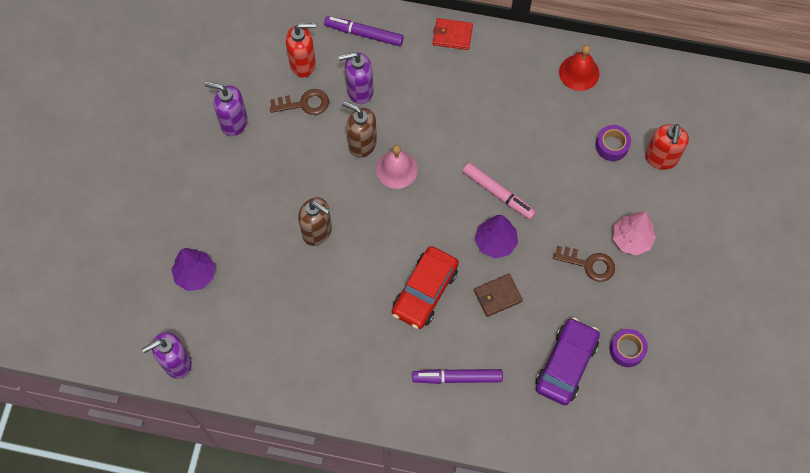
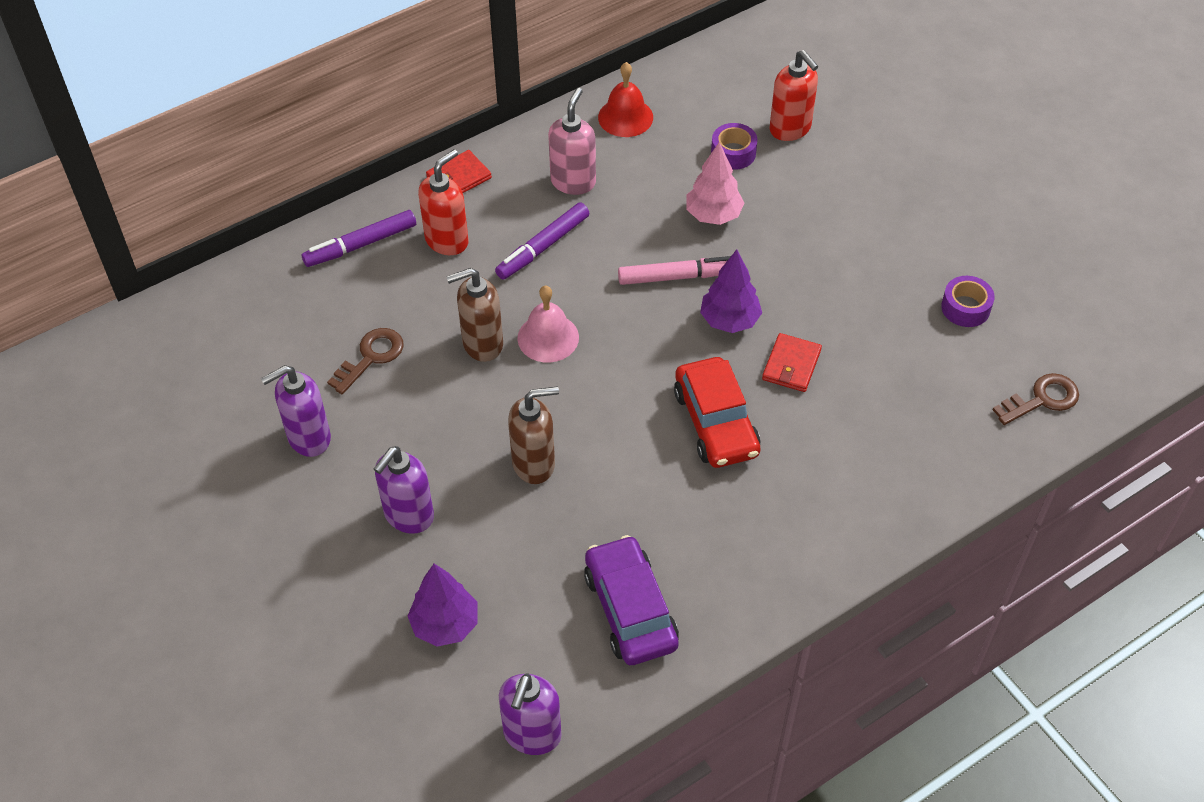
camera: 45 degrees left, 15 degrees down
(303, 64) = (324, 322): red soap dispenser -> red soap dispenser (447, 241)
(359, 90) = (419, 298): purple soap dispenser -> purple soap dispenser (408, 516)
(457, 378) = (846, 472): purple marker -> purple marker (543, 247)
(497, 296) = (791, 365): brown wallet -> red wallet
(507, 89) = (573, 182): none -> pink soap dispenser
(566, 364) = (929, 368): purple car -> purple car (630, 609)
(589, 264) = (839, 266): brown key -> brown key (1042, 399)
(631, 239) = (850, 214): pink tree -> pink tree (713, 215)

